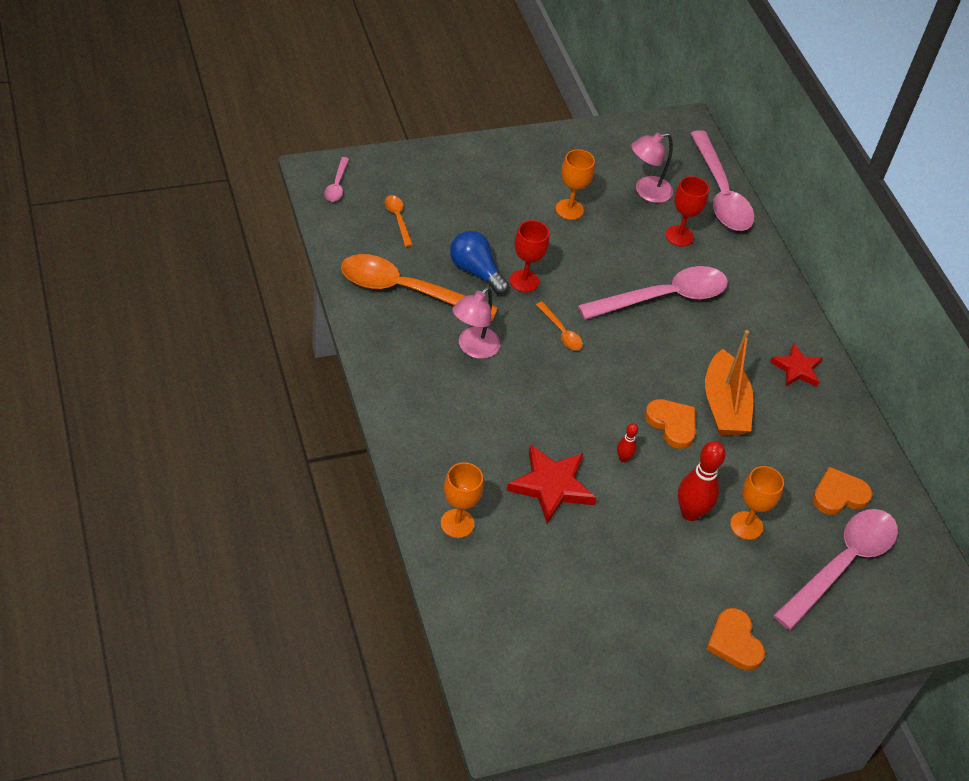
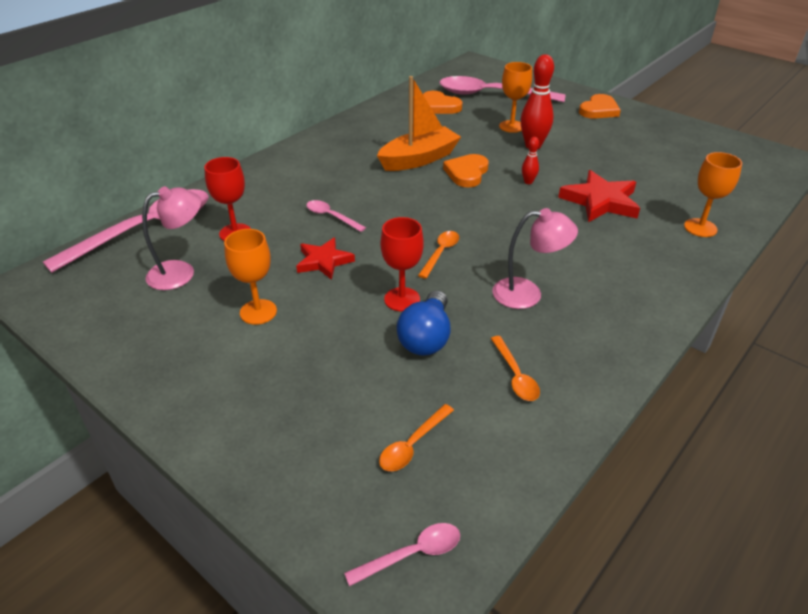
camera: 115 degrees left, 10 degrees down
(406, 290) = (515, 375): orange spoon -> orange spoon, size x0.44
(646, 192) = (181, 272): pink lamp -> pink lamp turned 60 degrees counterclockwise
(663, 297) = (331, 217): pink spoon -> pink spoon, size x0.44
(797, 369) = (343, 143): red star -> red star (324, 261)

